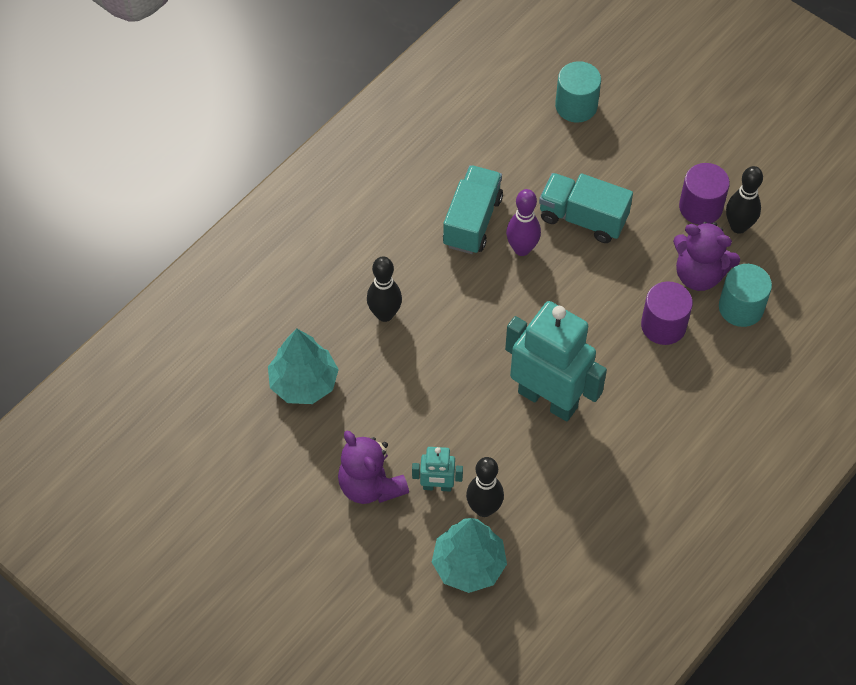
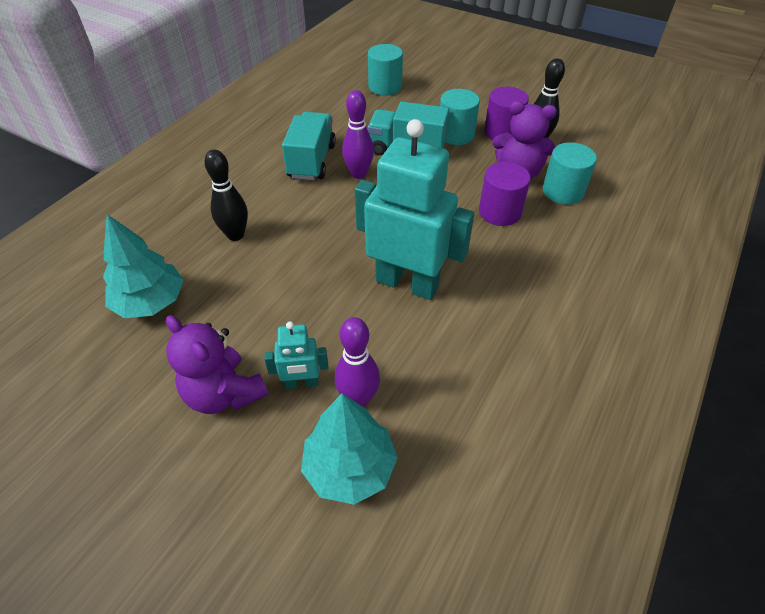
camera: 10 degrees left, 10 degrees down
(484, 508) = (358, 399): black bowling pin -> purple bowling pin
(644, 203) = (456, 134): none -> turquoise cylinder

